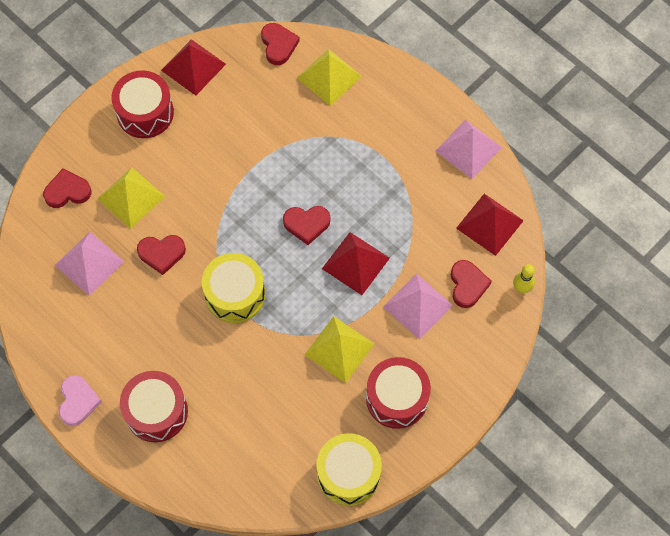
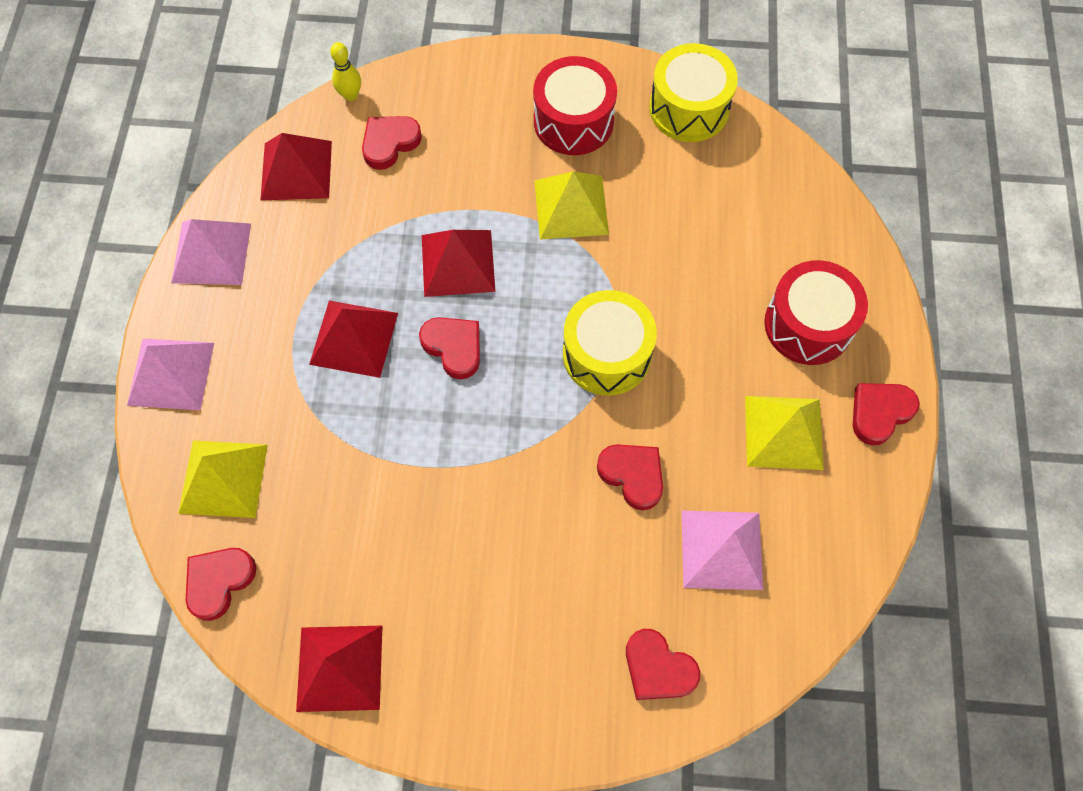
camera: 130 degrees left, 0 degrees up
(78, 401) = (880, 413): pink heart -> red heart
(131, 197) = (595, 578): yellow pyramid -> yellow pyramid (784, 432)
(145, 113) = (462, 670): red drum -> none
(354, 181) = (354, 338): none -> red pyramid
(417, 306) = (455, 171): pink pyramid -> pink pyramid (171, 374)

